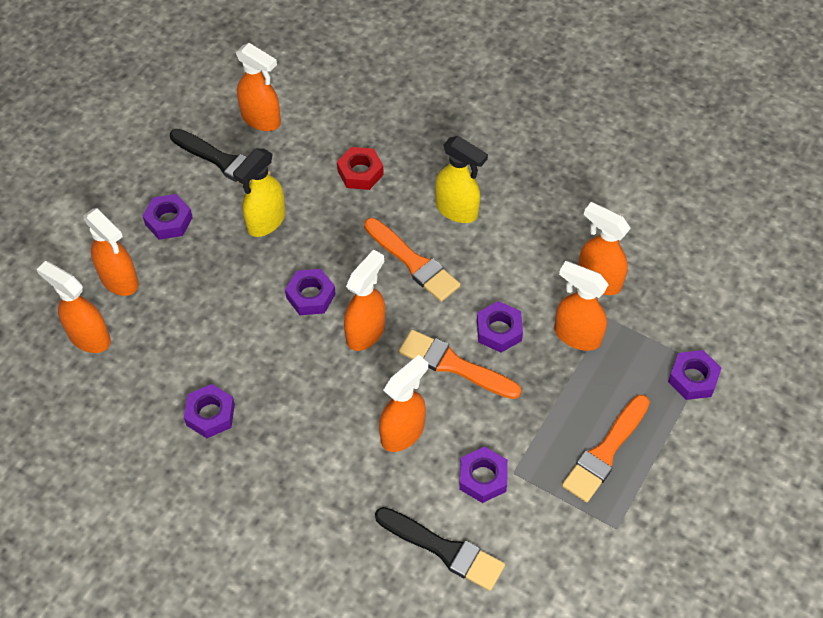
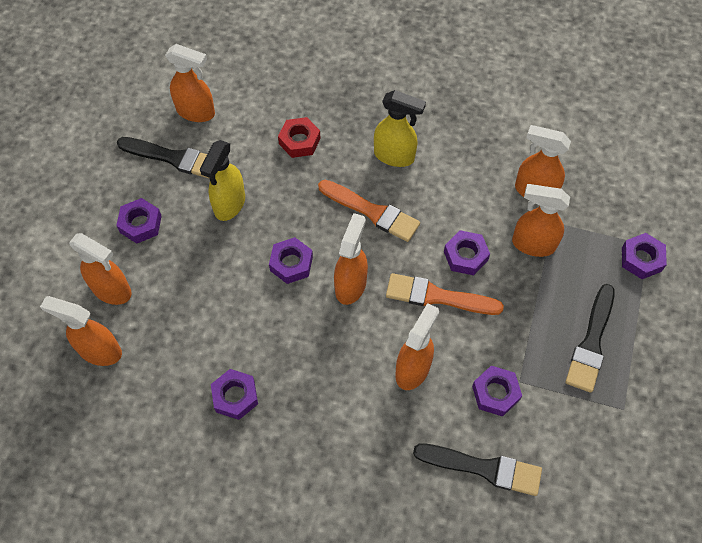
camera: 15 degrees left, 5 degrees up
(605, 452) = (591, 342): orange brush -> black brush

